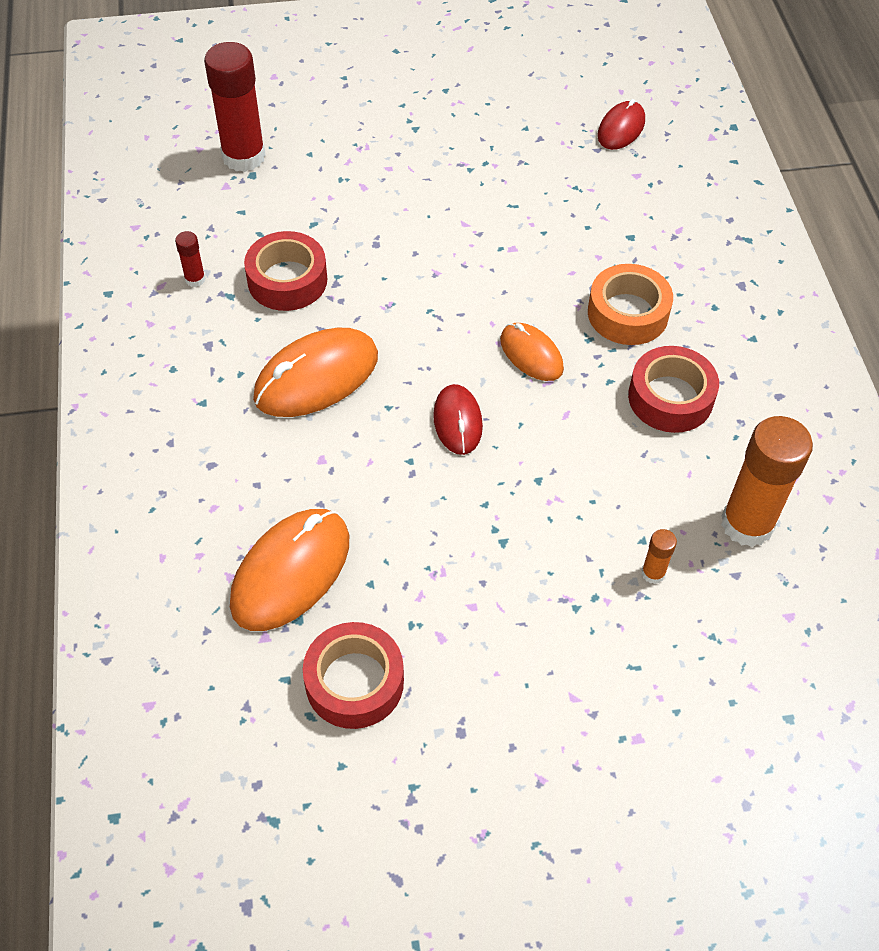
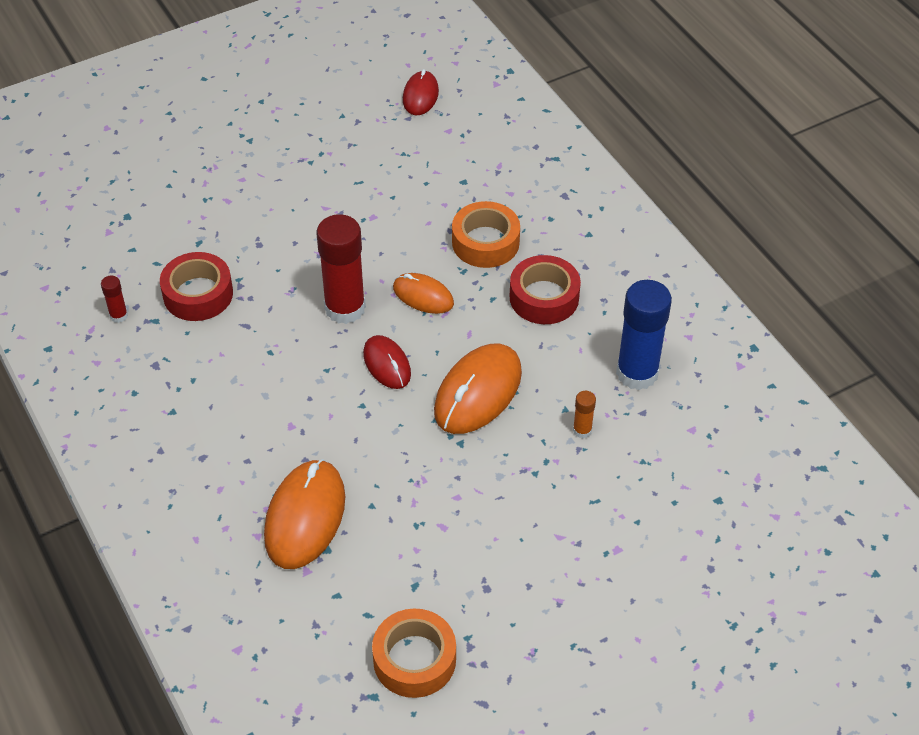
camera: 20 degrees left, 5 degrees down
(244, 156) = (112, 203): red glue stick -> red glue stick (345, 308)
(316, 377) = (258, 364): orange mouse -> orange mouse (478, 392)
(340, 792) = (414, 659): none -> orange tape
(354, 682) = (391, 579): red tape -> none
(747, 524) = (637, 373): orange glue stick -> blue glue stick

